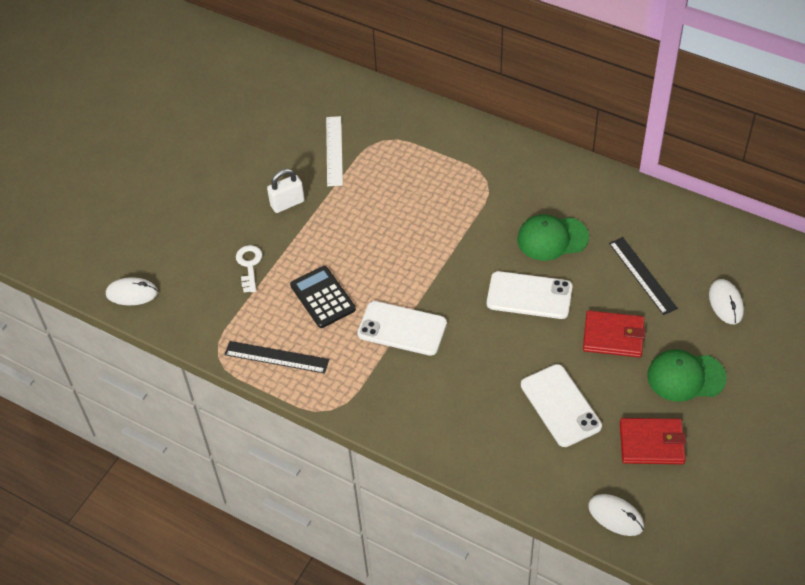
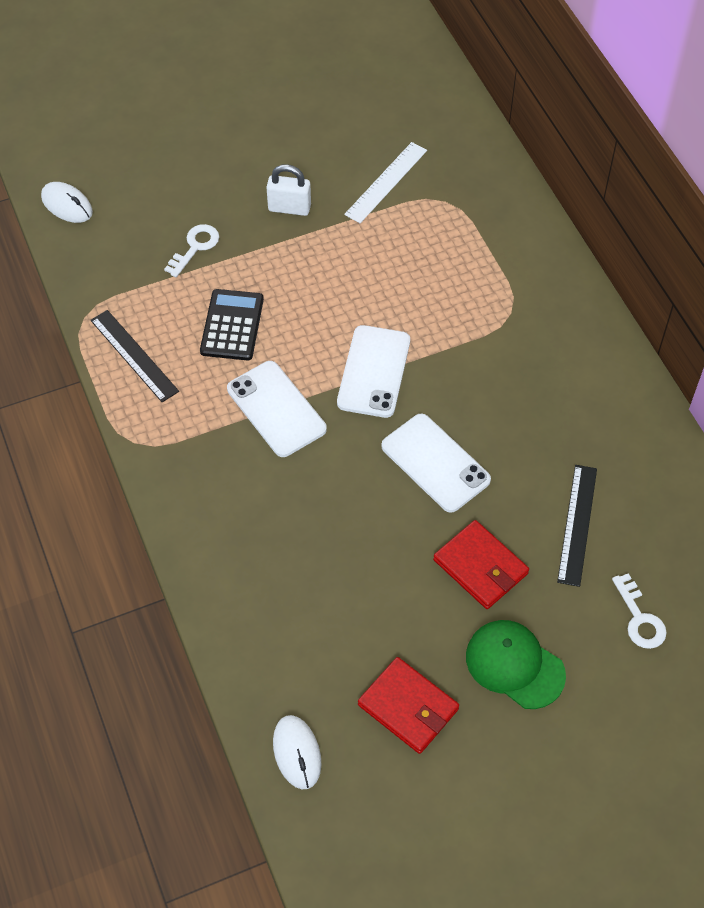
camera: 35 degrees right, 5 degrees up
(552, 238) = (519, 419): green cap -> none
(560, 405) = (354, 599): white phone -> white phone (374, 371)
(725, 303) = (639, 618): white mouse -> white key

